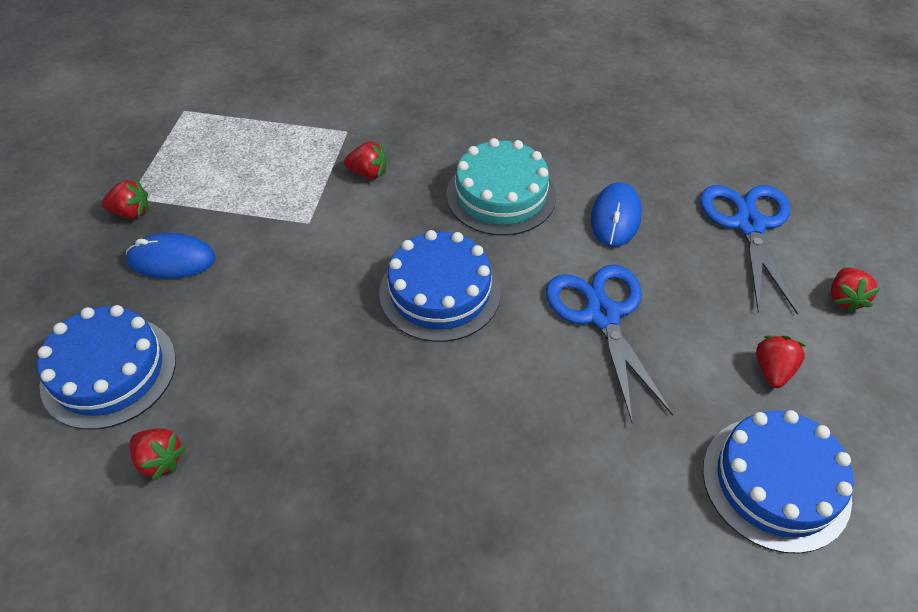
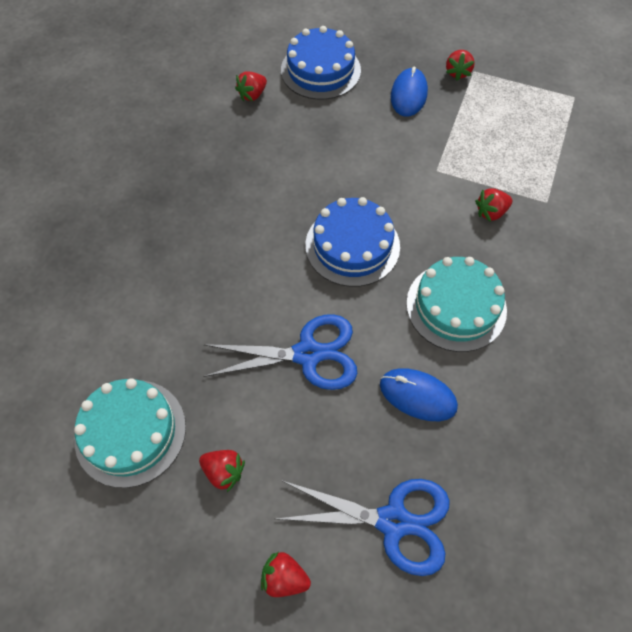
camera: 100 degrees right, 10 degrees up
(368, 173) = (491, 212): red strawberry -> red strawberry turned 45 degrees clockwise
(775, 482) = (130, 432): blue cake -> turquoise cake

